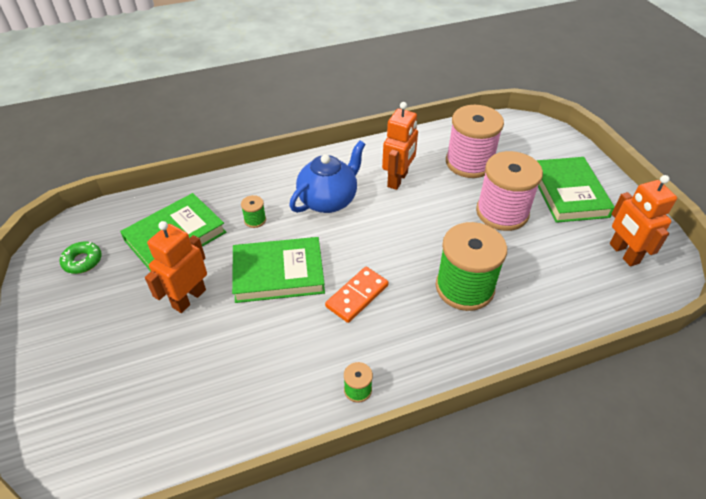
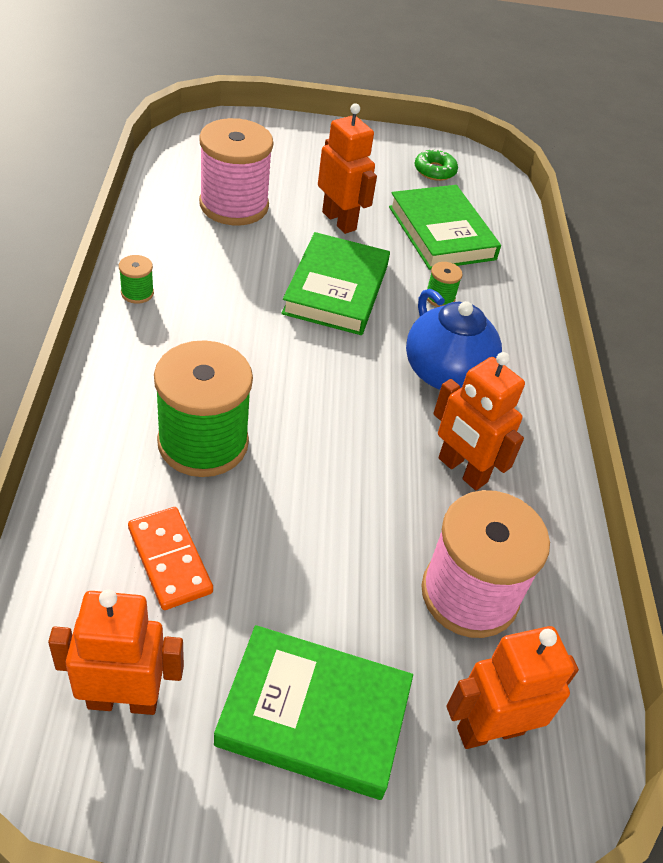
camera: 105 degrees right, 0 degrees up
(357, 296) = (259, 338): orange domino -> orange domino (170, 560)
(502, 212) = (319, 571): pink spool -> pink spool (234, 205)
(525, 146) = (489, 730): none -> orange robot

